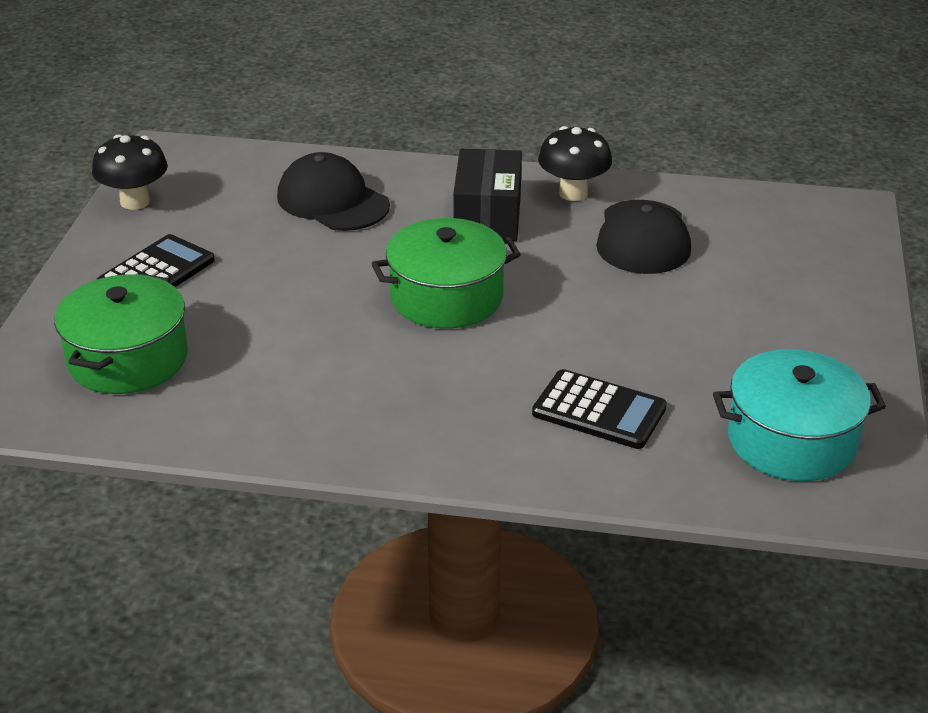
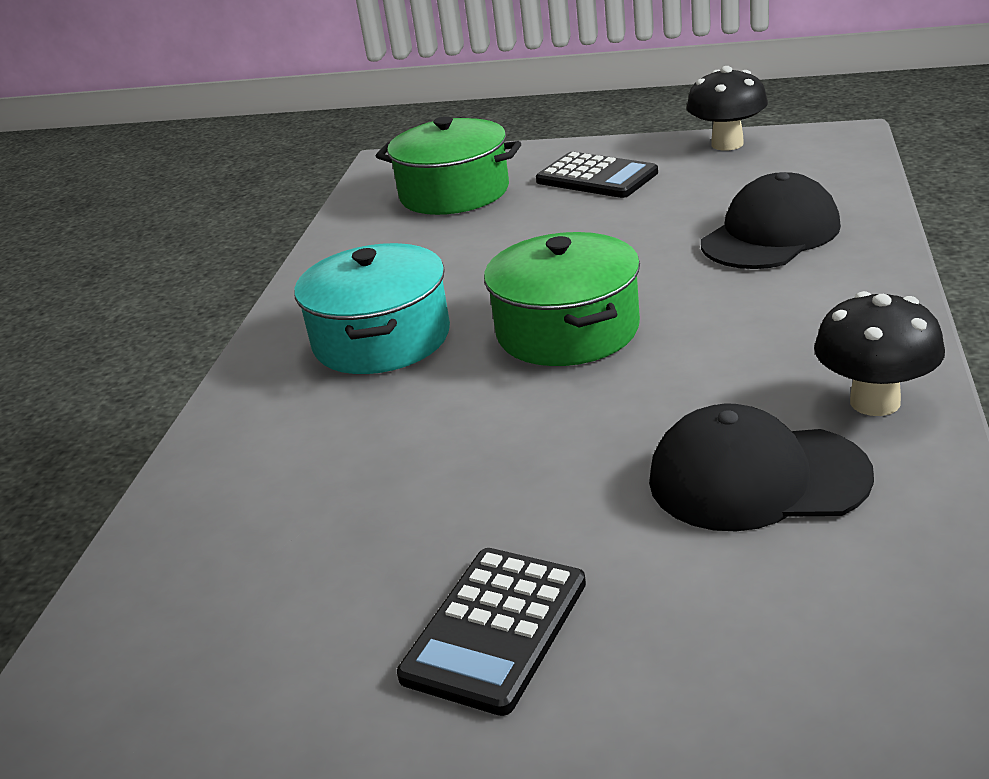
camera: 95 degrees right, 5 degrees down
(487, 216) = (772, 337): black box -> none
(599, 411) = (322, 458): black calculator -> black calculator (495, 629)
(791, 440) = (213, 639): turquoise pot -> turquoise pot (381, 339)

